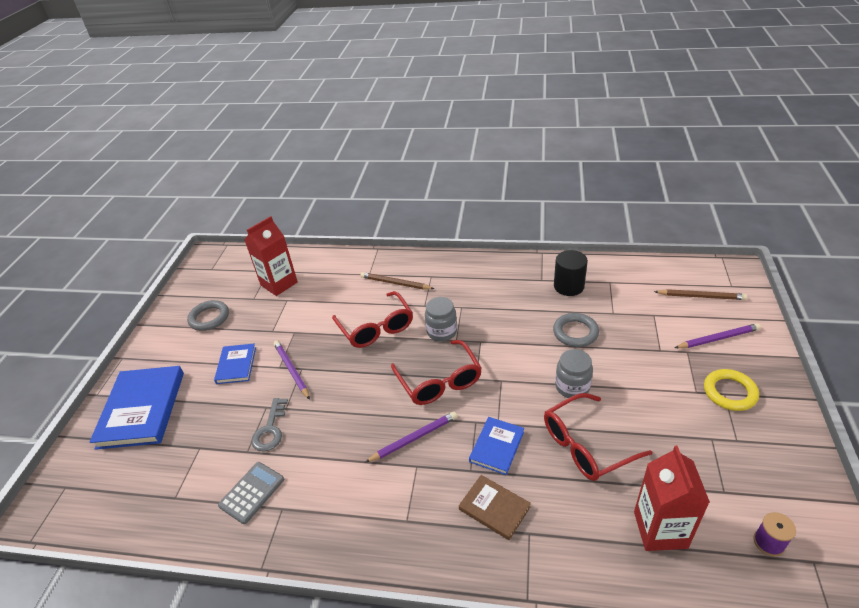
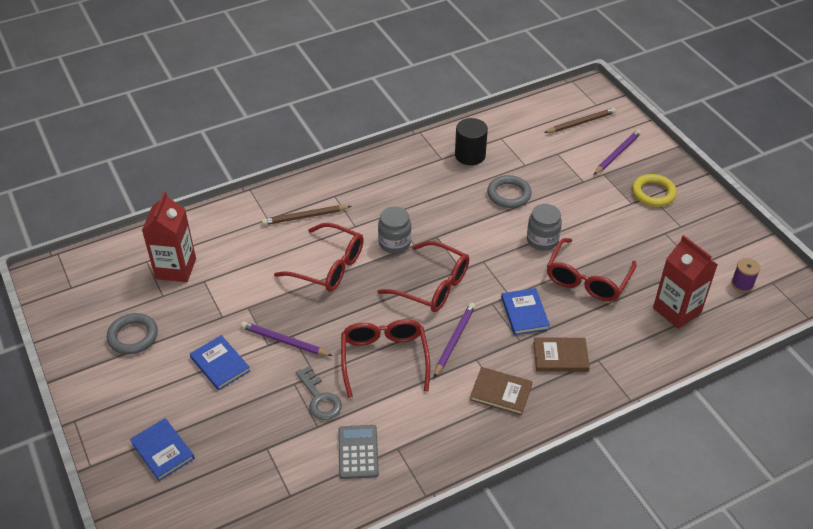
camera: 40 degrees left, 5 degrees up
(142, 409) = (162, 451): blue book -> blue book, size x0.54
(345, 423) = (384, 358): none -> red glasses
(409, 511) = (501, 392): none -> brown book

